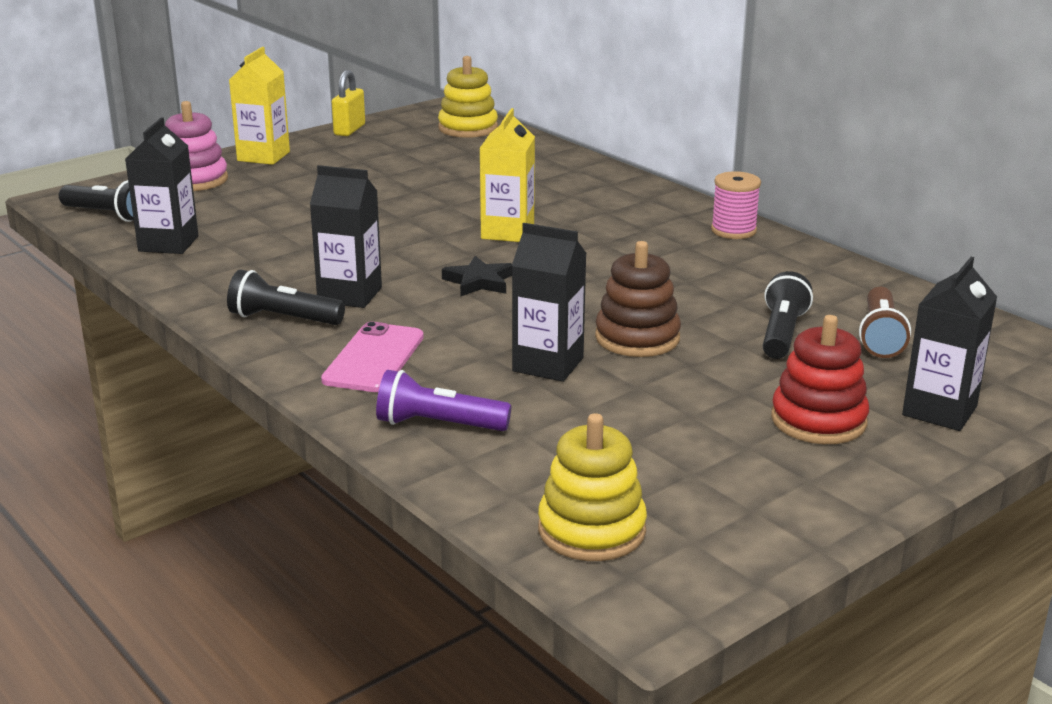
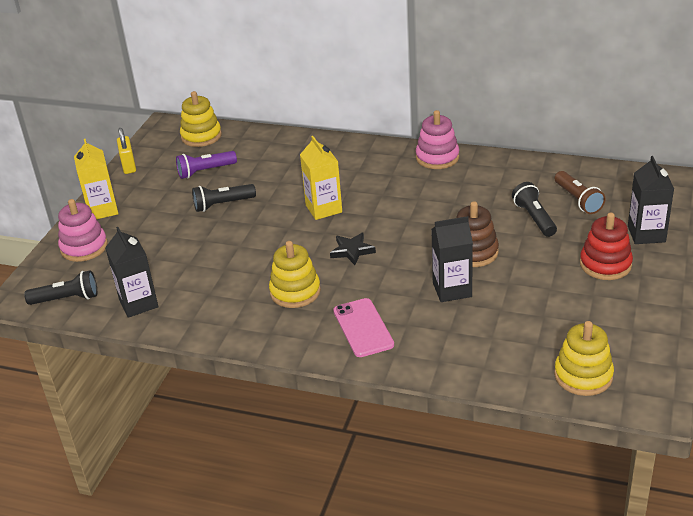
camera: 30 degrees left, 10 degrees up
(283, 319) = (280, 325): black flashlight -> black flashlight (222, 205)
(350, 295) = (295, 292): black carton -> yellow stacking toy
(438, 425) = (446, 353): purple flashlight -> purple flashlight (205, 171)
(733, 231) = (437, 157): pink spool -> pink stacking toy

